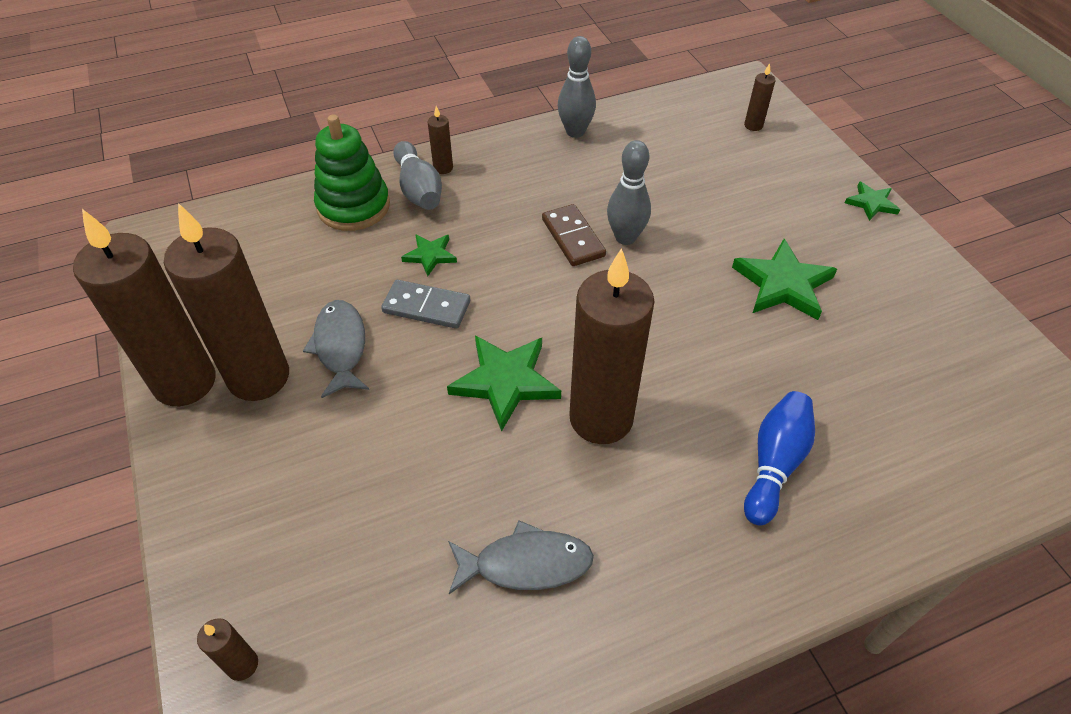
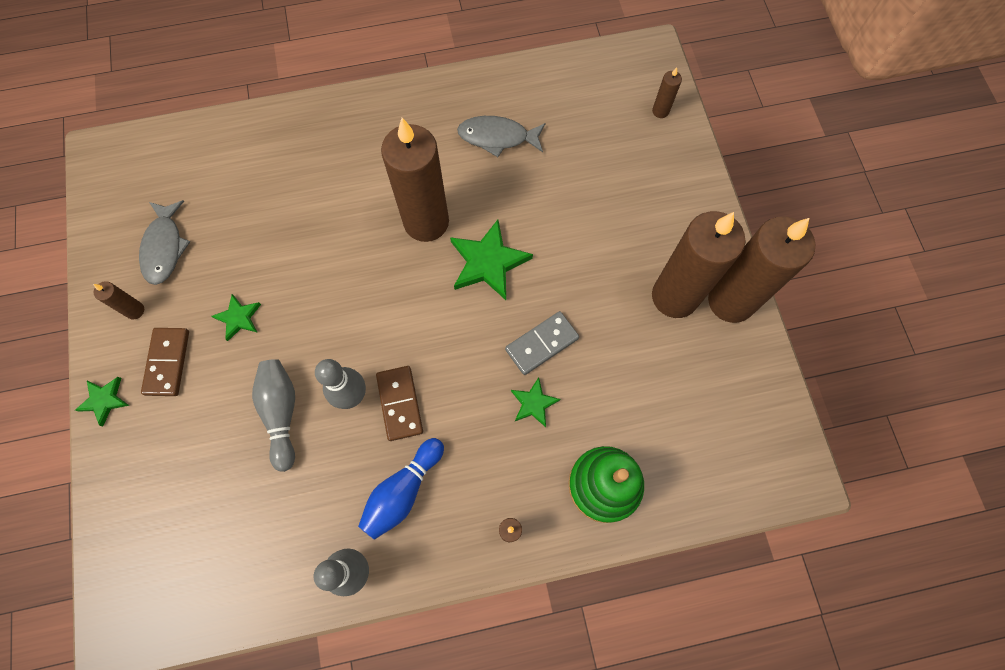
camera: 170 degrees left, 20 degrees up
(340, 347) = (613, 315): grey fish -> grey fish (164, 248)
(418, 189) = (538, 500): grey bowling pin -> grey bowling pin (281, 413)
(426, 307) = (541, 344): grey domino -> grey domino turned 60 degrees counterclockwise
(753, 125) = (153, 545): brown candle -> brown candle (135, 310)
(774, 464) = (322, 172): blue bowling pin -> blue bowling pin (403, 491)
(783, 284) = (239, 318): green star -> green star, size x0.56
(832, 238) = (167, 362): none -> brown domino

